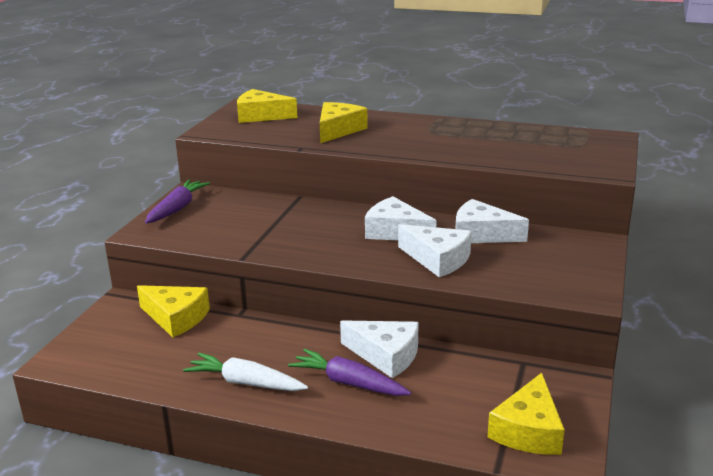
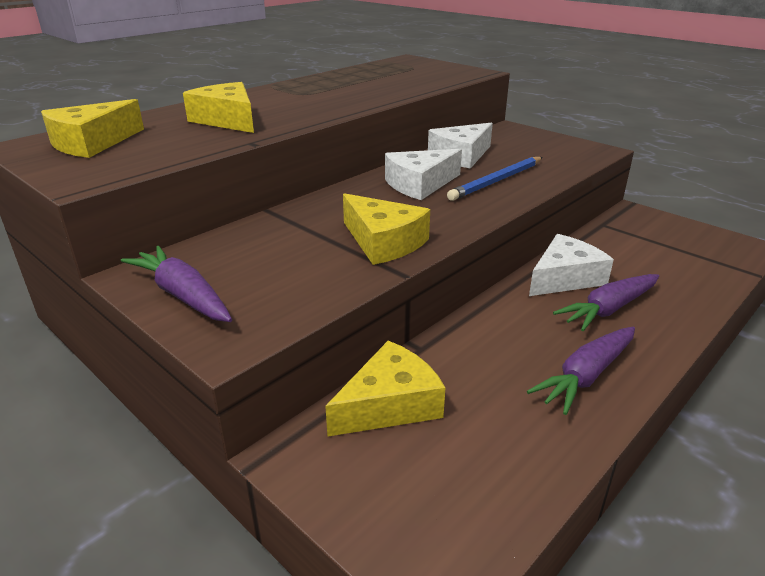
camera: 65 degrees left, 5 degrees up
(245, 383) = (586, 376): white carrot -> purple carrot
(437, 259) = (497, 181): white cheese -> blue pencil
(528, 430) = (703, 248): yellow cheese -> yellow cheese (383, 242)

